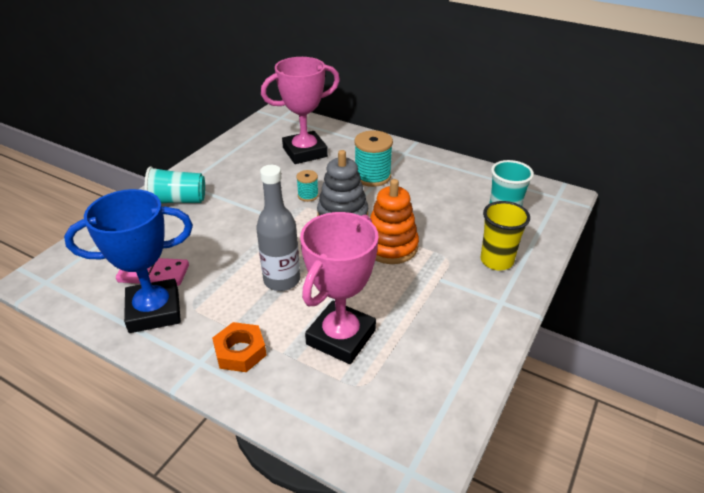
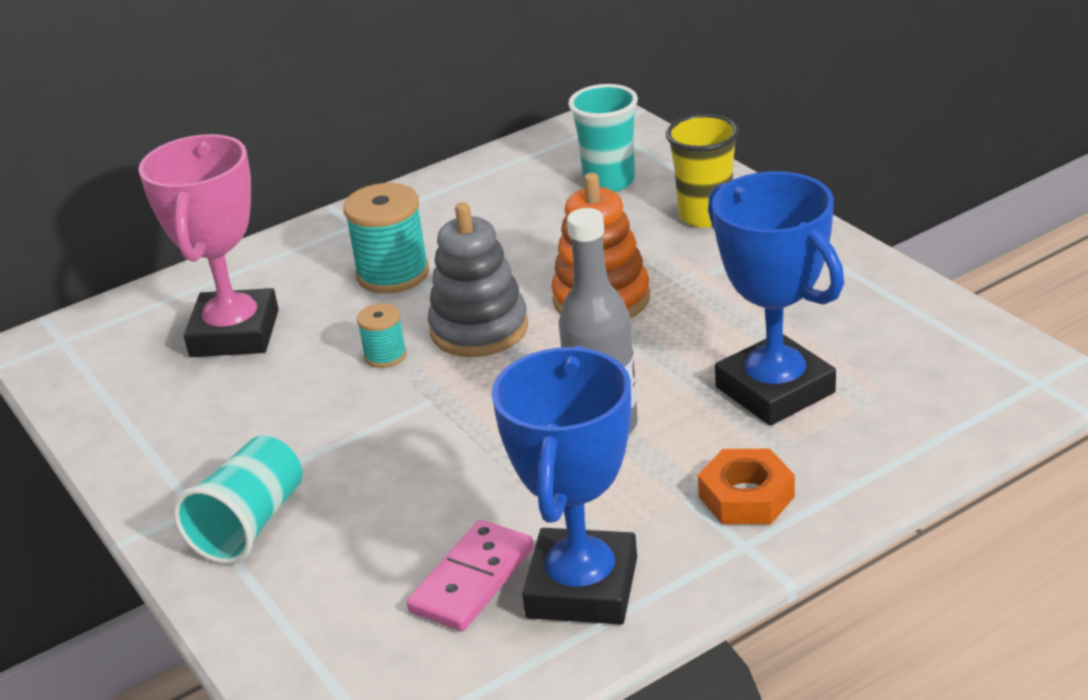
camera: 60 degrees left, 5 degrees down
(341, 337) = (775, 390): pink trophy -> blue trophy

